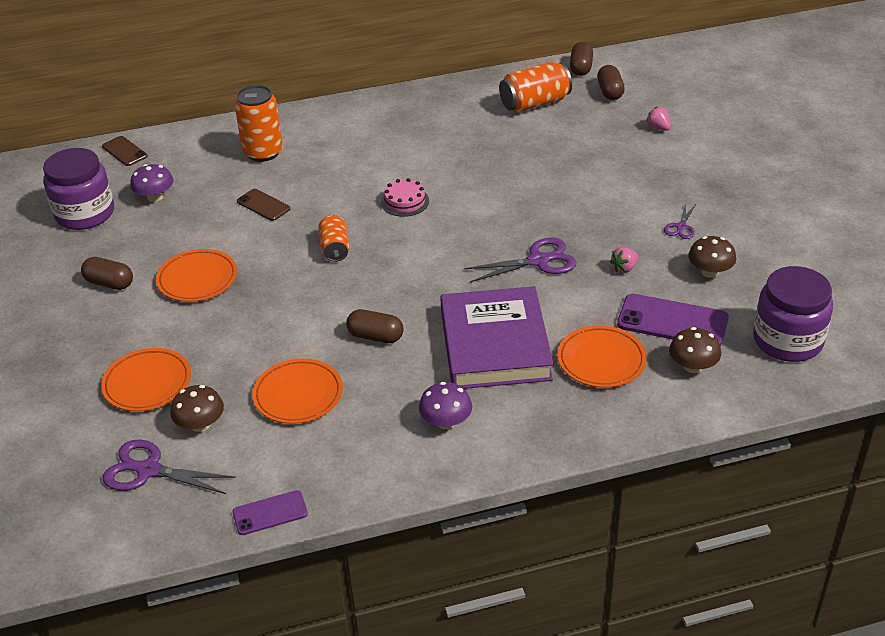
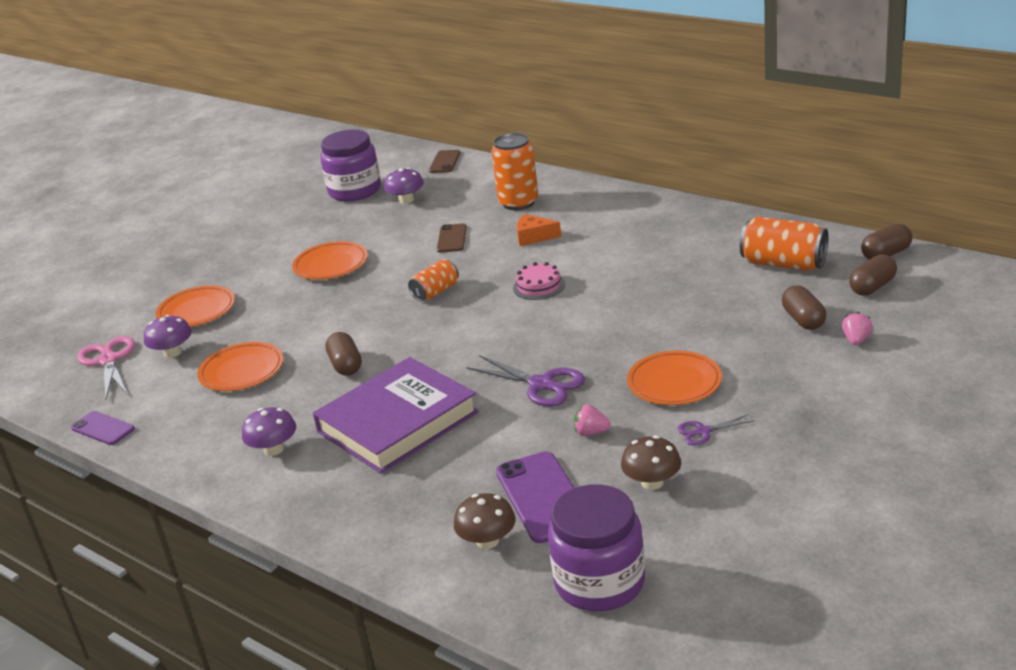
camera: 55 degrees right, 10 degrees down
(109, 283) = (289, 240): brown capsule -> brown capsule (803, 320)
(149, 470) = (108, 360): purple scissors -> pink scissors
(200, 424) = (172, 352): brown mushroom -> purple mushroom
(329, 170) = (534, 237): none -> orange cheese
(601, 360) = (437, 485): orange plate -> orange plate (674, 383)

